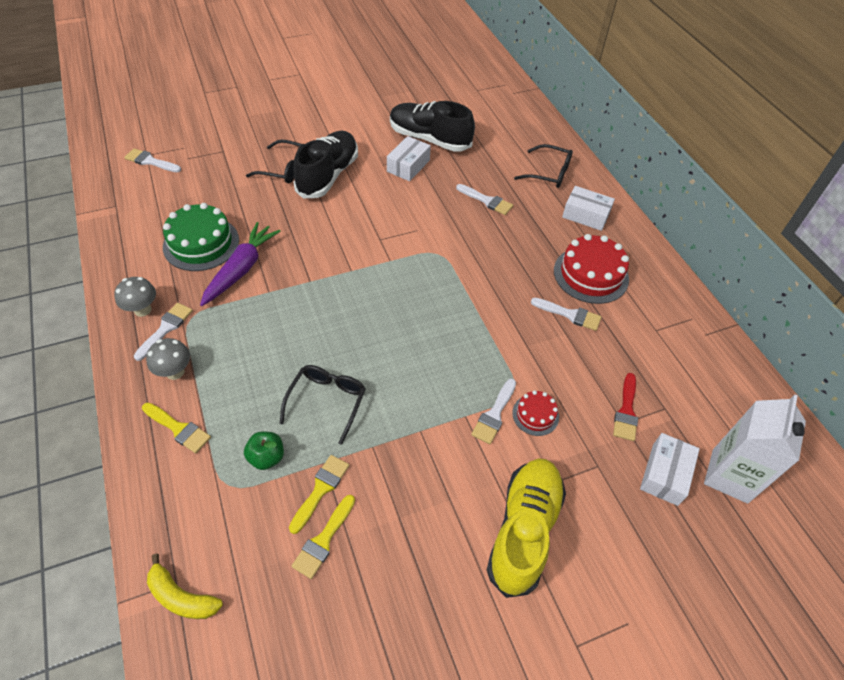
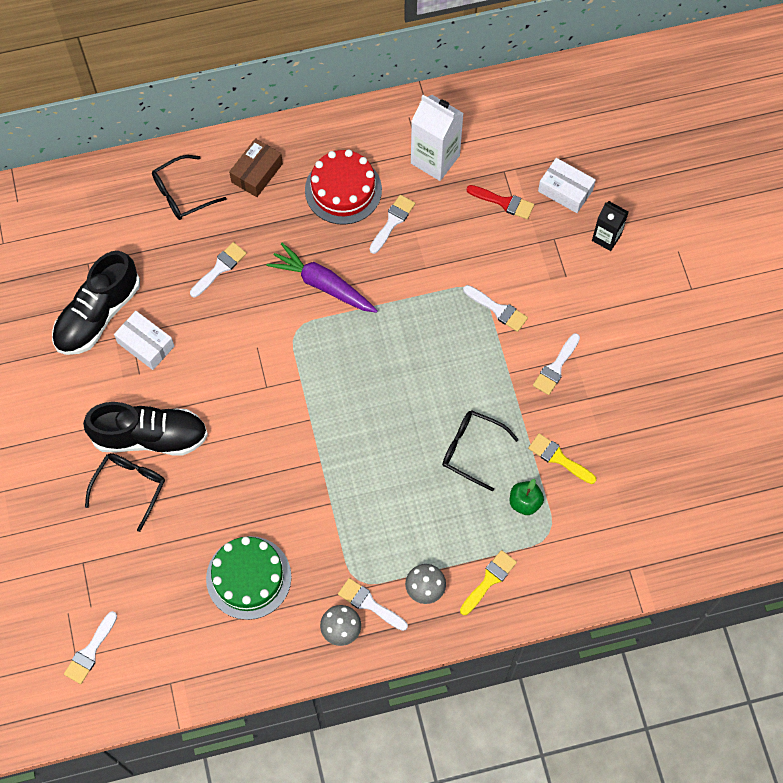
camera: 80 degrees left, 15 degrees up
(181, 597) = (641, 564): yellow banana -> none
(241, 269) = (294, 532): purple carrot -> purple carrot (322, 284)
(323, 540) = (602, 457): yellow brush -> none
(328, 175) = (150, 437): black shoe -> black shoe turned 150 degrees clockwise
(434, 479) = (556, 367): none -> white brush
(524, 530) = (604, 306): yellow shoe -> none
(535, 415) = (501, 276): red cake -> none
(549, 173) = (182, 194): black glasses -> black glasses turned 150 degrees counterclockwise
(585, 215) = (257, 173): white box -> brown box
(618, 526) = (606, 237): none -> black carton
(729, 476) = (570, 143): white carton -> white carton (435, 159)

